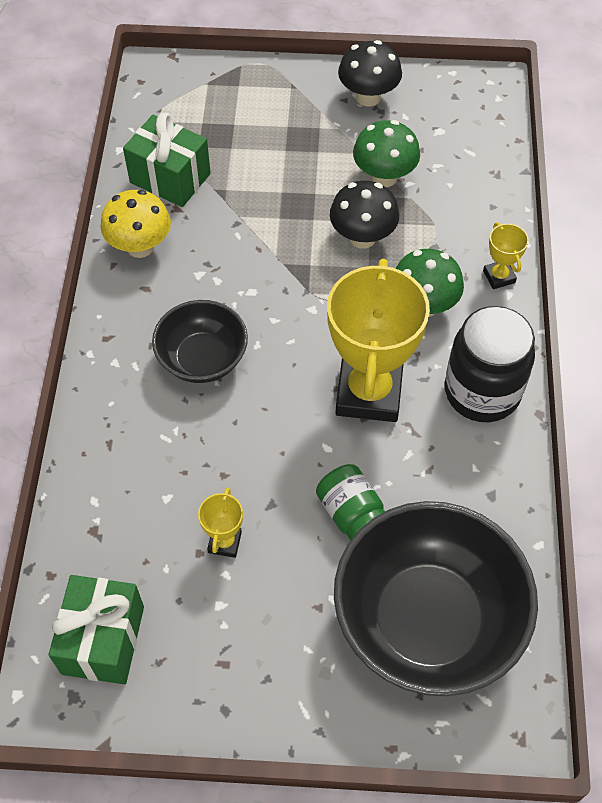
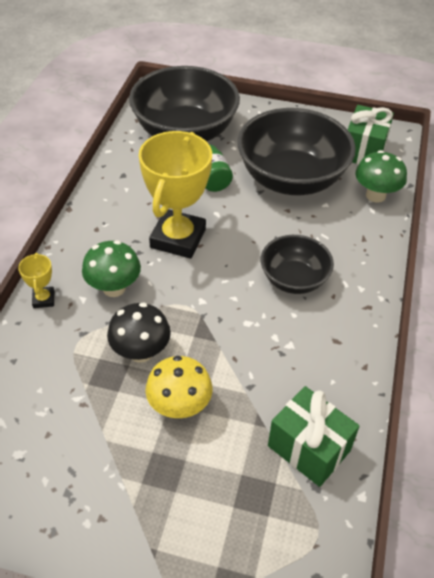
camera: 170 degrees left, 10 degrees down
(140, 246) = (340, 379): yellow mushroom -> yellow mushroom (179, 406)
(225, 542) = (291, 179): yellow trophy -> black bowl
(368, 97) = (73, 516): black mushroom -> none
(384, 177) = (98, 409): green mushroom -> green mushroom (375, 195)
(482, 392) = (100, 226): black jar -> none

